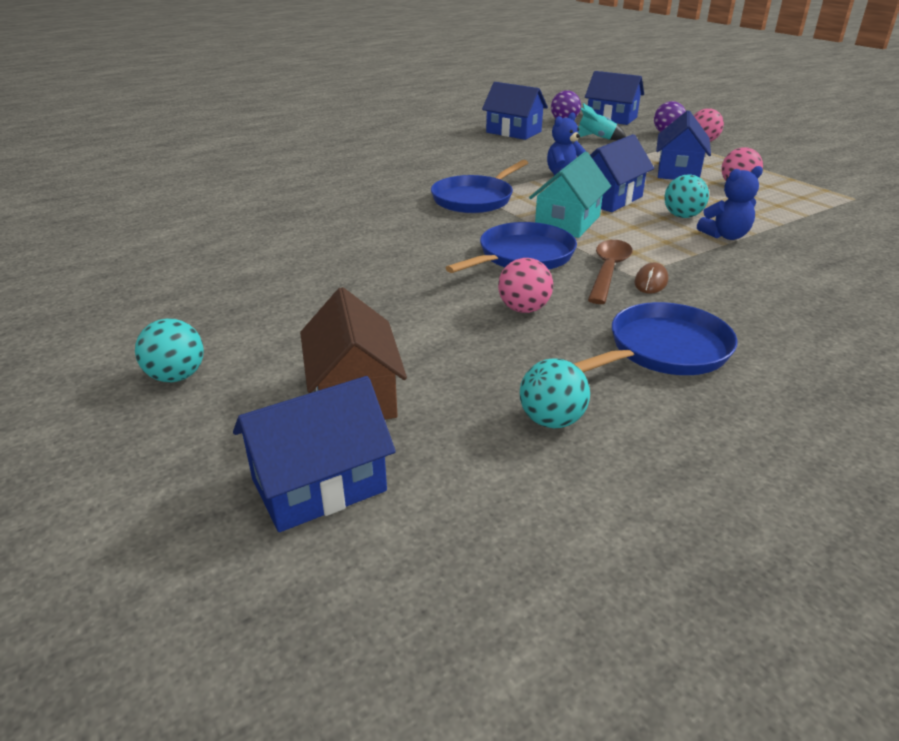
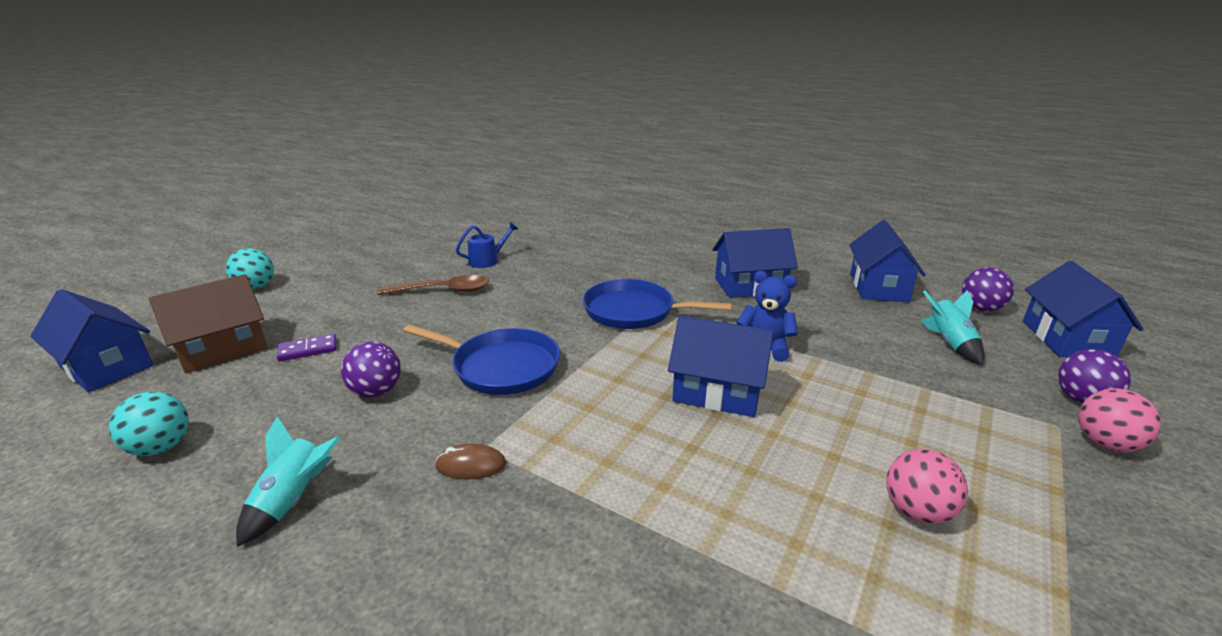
camera: 65 degrees right, 5 degrees down
(292, 235) = (487, 260): none -> blue watering can
(409, 340) = (308, 350): none -> purple domino
(523, 309) = (376, 392): pink ball -> purple ball
(567, 222) = (613, 376): turquoise house -> none
(608, 271) = (487, 428): brown spoon -> brown spoon (442, 291)
(664, 349) = (294, 500): blue pan -> turquoise rocket
(678, 171) = (905, 436): blue house -> blue house (750, 286)
(682, 216) = (712, 464): turquoise ball -> none
(725, 236) = (668, 518): blue teddy bear -> none

